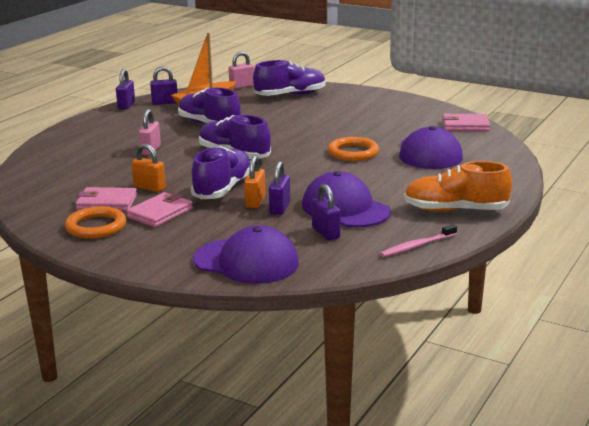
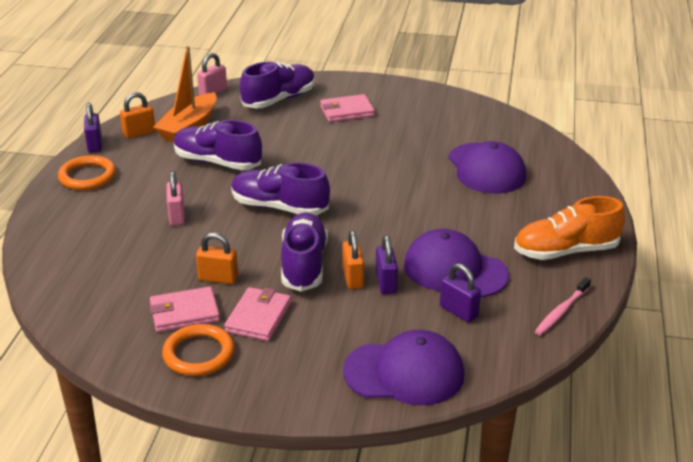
camera: 20 degrees left, 10 degrees up
(165, 103) = (139, 133): purple padlock -> orange padlock
(353, 152) = (407, 181): orange ring -> orange ring (87, 176)
(465, 125) = (496, 120): pink wallet -> pink wallet (347, 111)

